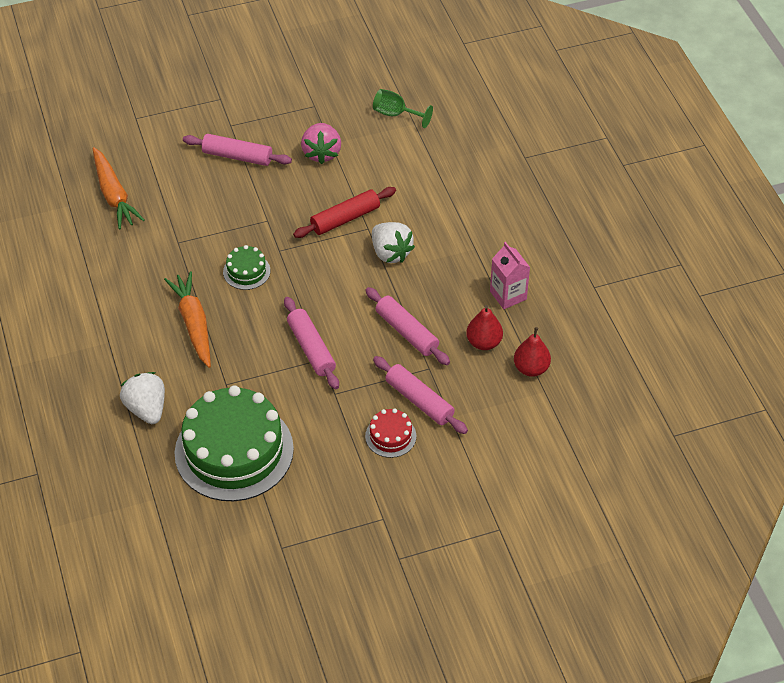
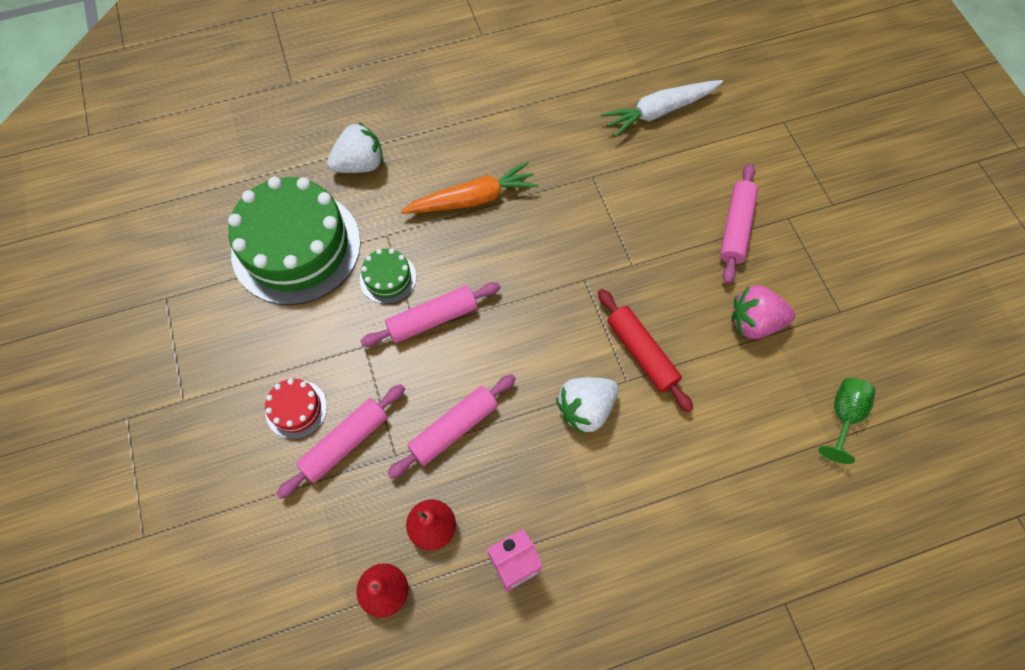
camera: 90 degrees right, 15 degrees up
(114, 195) = (660, 111): orange carrot -> white carrot
(246, 271) = (550, 246): green cake -> green cake (388, 278)

